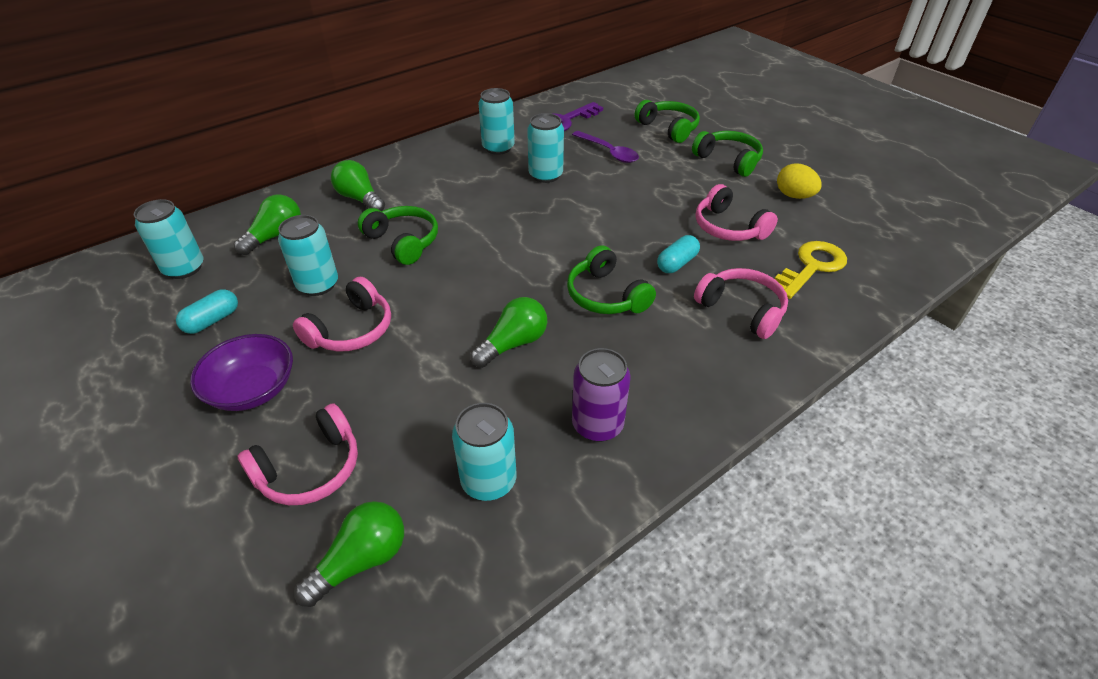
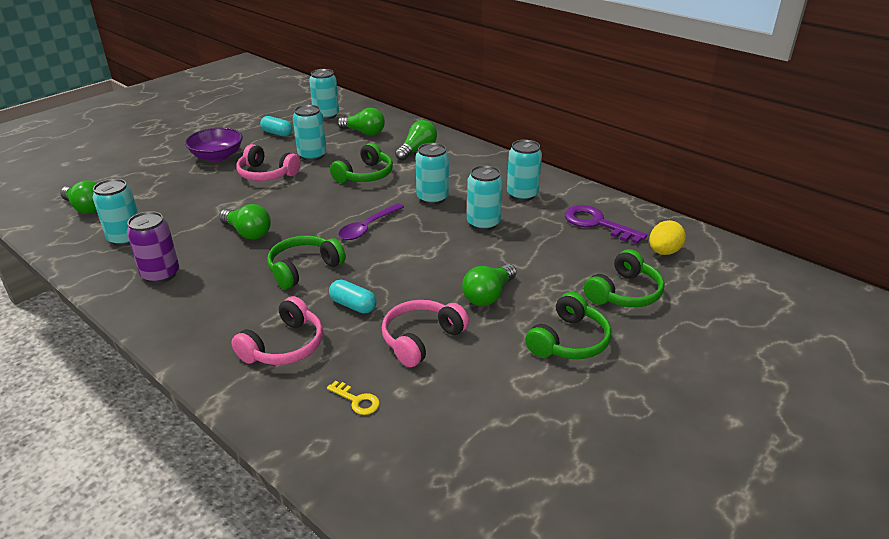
camera: 80 degrees right, 10 degrees down
(310, 469) = (153, 183): pink headphones -> none
(483, 199) = (432, 198): none -> turquoise can
(609, 152) = (545, 255): purple spoon -> purple spoon (368, 227)
(666, 187) = (488, 295): none -> green light bulb
(794, 196) = (504, 395): yellow egg -> yellow egg (663, 252)
(811, 267) = (357, 400): yellow key -> yellow key, size x0.51

